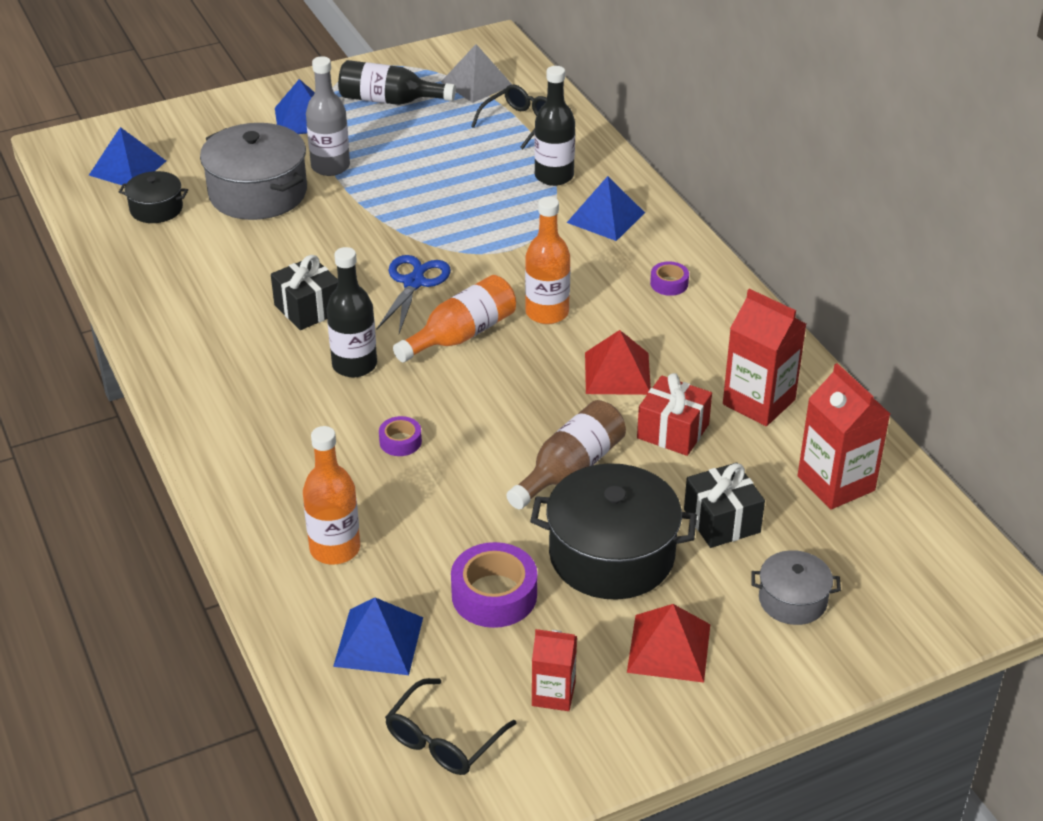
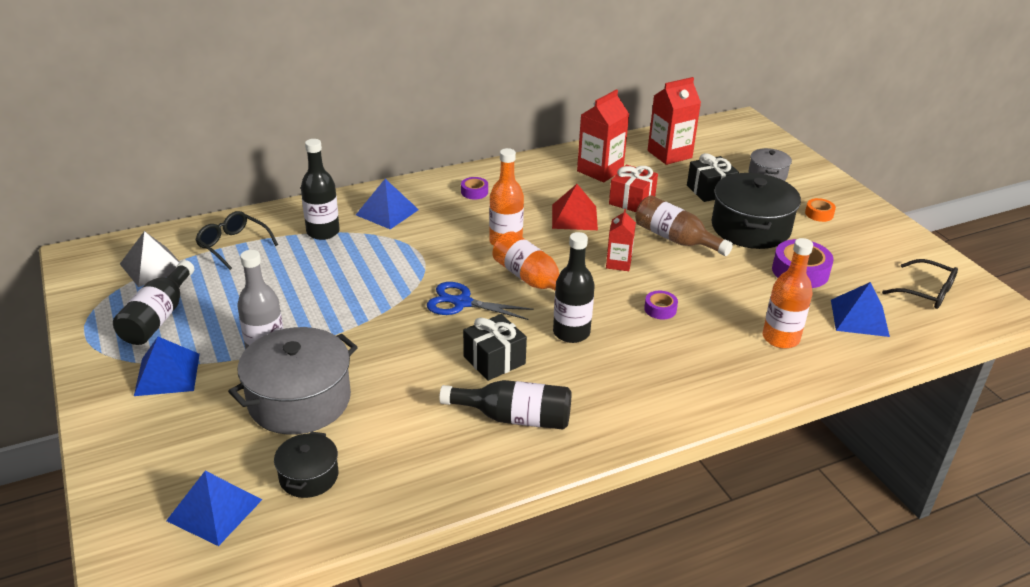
camera: 90 degrees left, 5 degrees down
(214, 324) = (514, 418): none -> black bottle
(553, 694) = (871, 253): red carton -> red carton (618, 263)
(669, 648) = (819, 214): red pyramid -> orange tape

